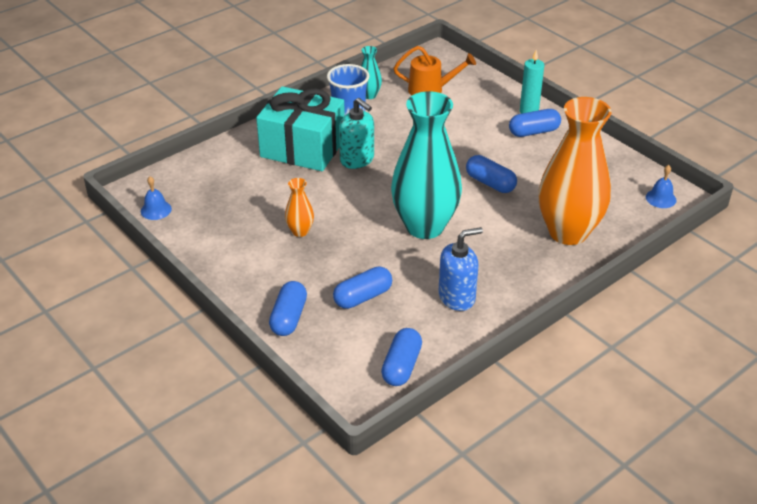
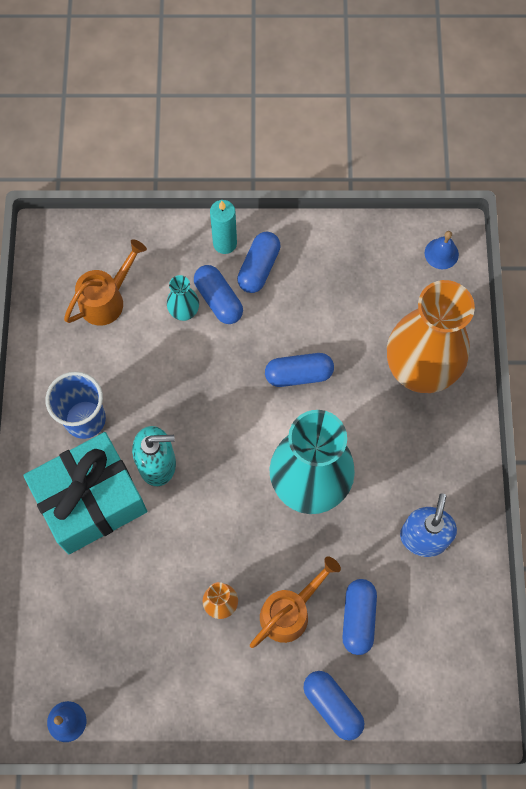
camera: 50 degrees left, 30 degrees up
(331, 263) = (290, 611): none -> orange watering can
(369, 95) = (60, 365): turquoise vase -> turquoise vase (184, 312)
(401, 366) = (468, 654): blue capsule -> blue capsule (218, 300)

